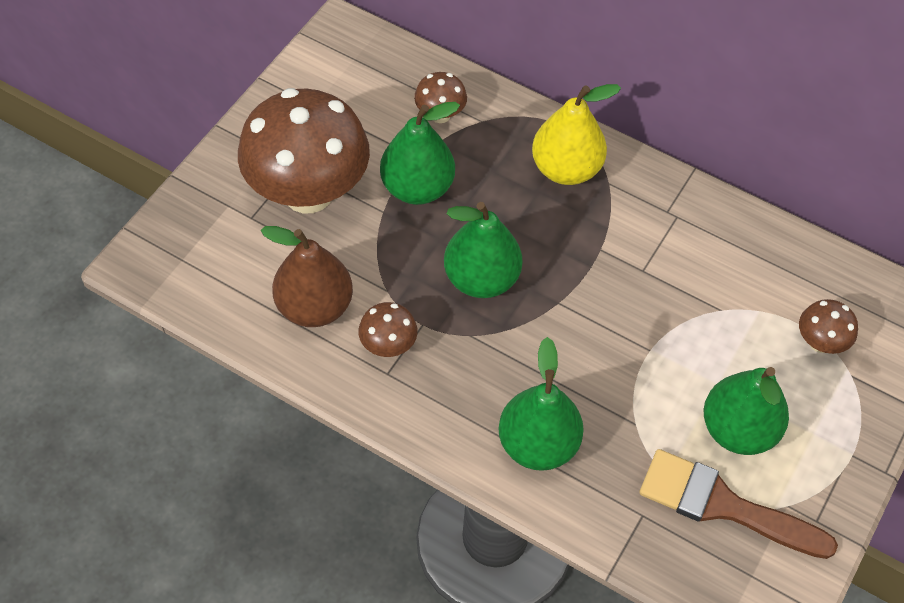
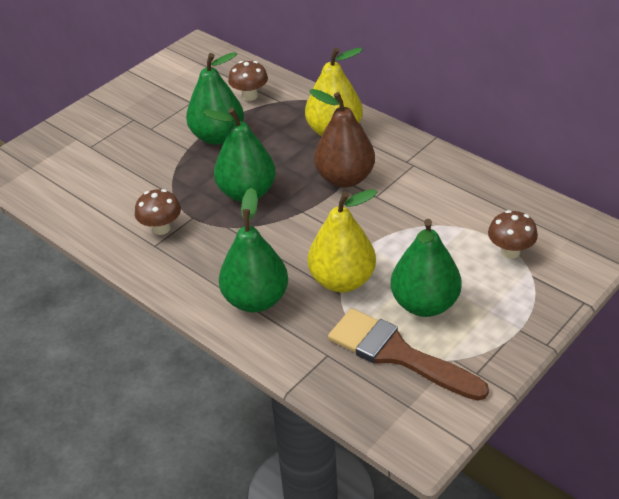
camera: 15 degrees right, 15 degrees down
(308, 192) = (136, 135): brown mushroom -> none
(314, 307) = (115, 201): brown pear -> brown pear (345, 178)
(634, 405) = (342, 280): none -> yellow pear

